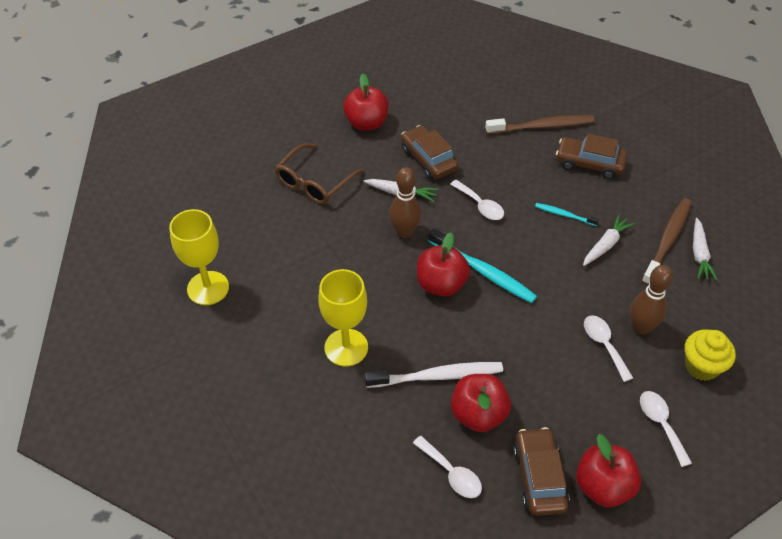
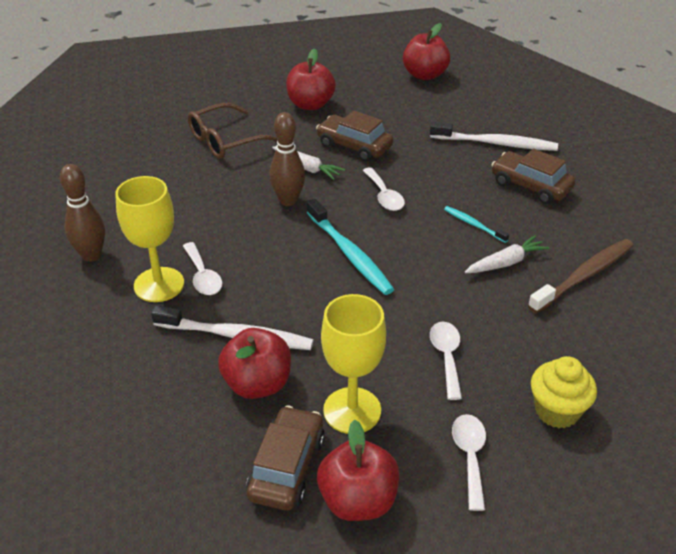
camera: 20 degrees right, 10 degrees down
(208, 288) = (62, 201): yellow goblet -> yellow goblet (352, 410)
(428, 159) = (354, 146): brown car -> brown car turned 45 degrees counterclockwise
(441, 284) = (296, 254): red apple -> red apple (424, 75)
(451, 473) = (190, 432): white spoon -> white spoon (203, 276)
(541, 126) = (495, 143): brown toothbrush -> white toothbrush
(641, 328) = (502, 352): brown bowling pin -> brown bowling pin (91, 255)
(699, 254) = (617, 298): white carrot -> none

